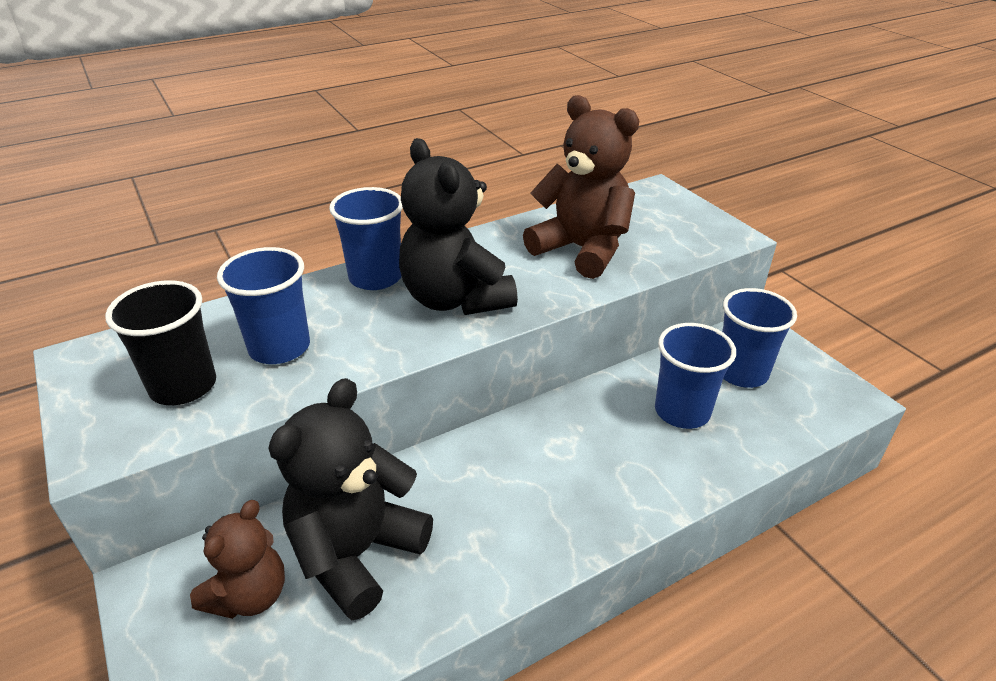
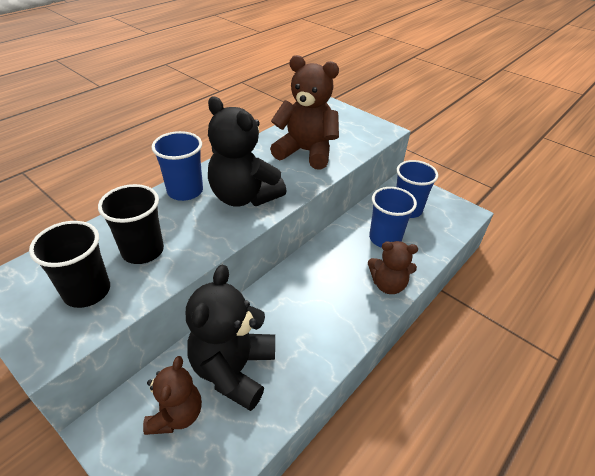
camera: 20 degrees left, 5 degrees up
(279, 347) = (143, 251): blue cup -> black cup
(656, 485) = (388, 284): none -> brown teddy bear

